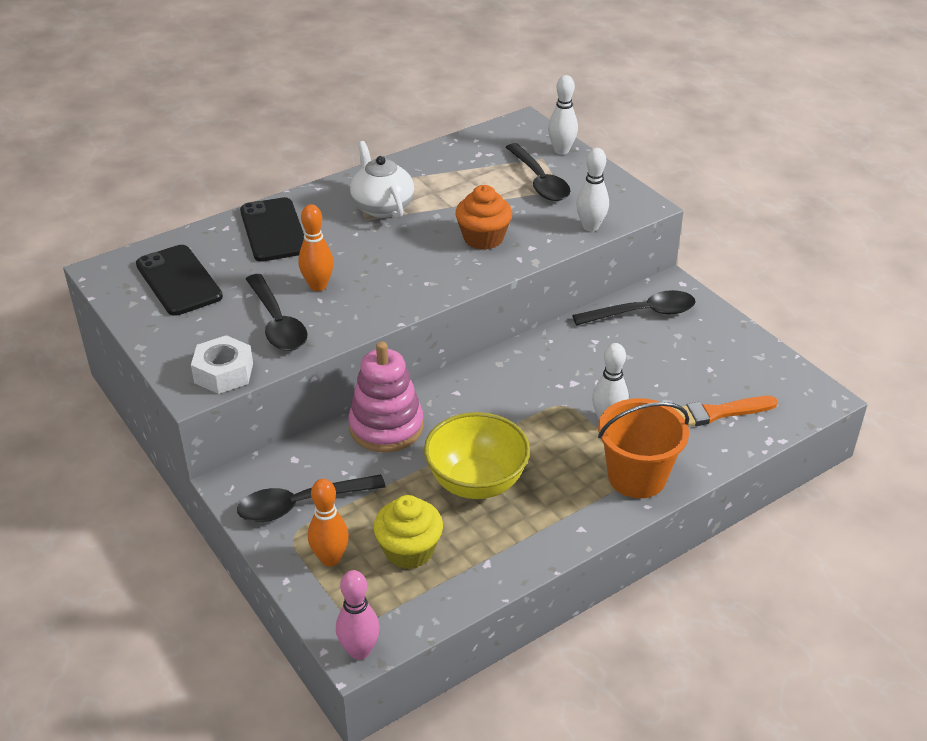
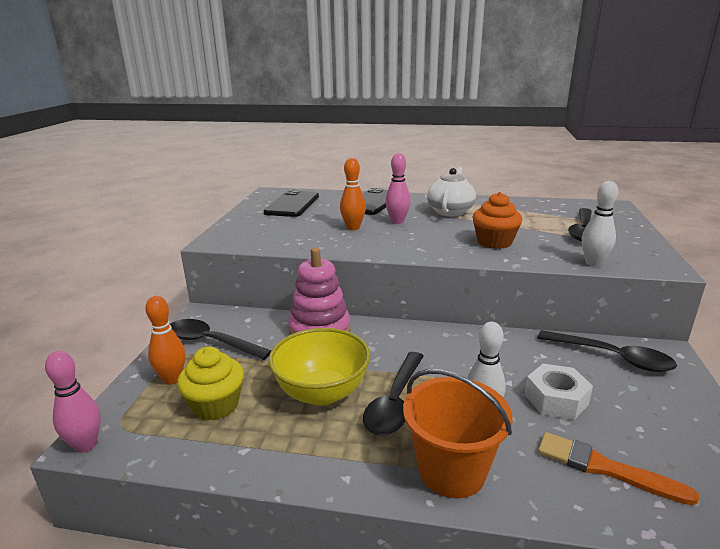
camera: 45 degrees right, 15 degrees down
(224, 373) = (238, 241): white nut -> white nut (556, 399)
(277, 323) = (303, 233): black spoon -> black spoon (395, 401)
(350, 251) = (397, 221): none -> pink bowling pin
(561, 150) = (625, 223): white bowling pin -> none

